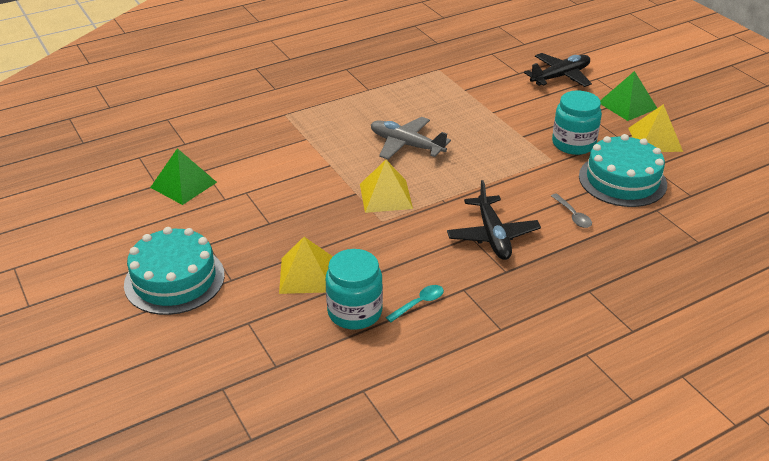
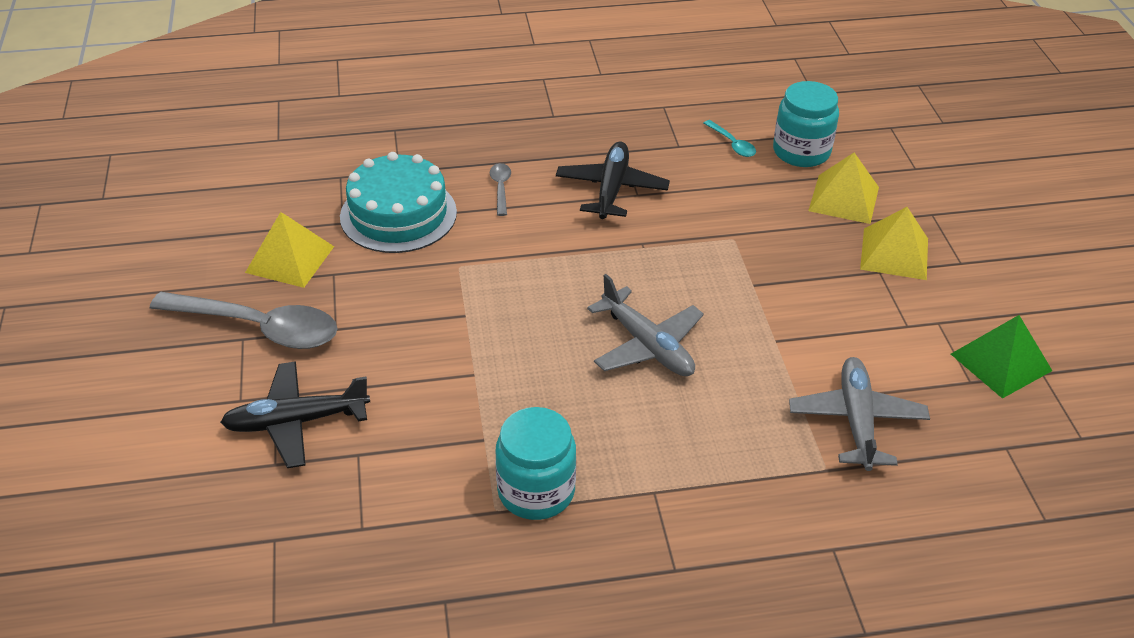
camera: 160 degrees left, 5 degrees up
(174, 279) = (999, 229): turquoise cake -> none
(271, 137) = (856, 420): none -> grey plane
(385, 196) = (715, 270): yellow pyramid -> yellow pyramid (894, 253)
(419, 303) = (732, 144): turquoise spoon -> turquoise spoon turned 105 degrees counterclockwise
(573, 144) = (406, 282): turquoise jar -> turquoise jar (536, 491)
(627, 105) = (258, 327): green pyramid -> grey spoon

